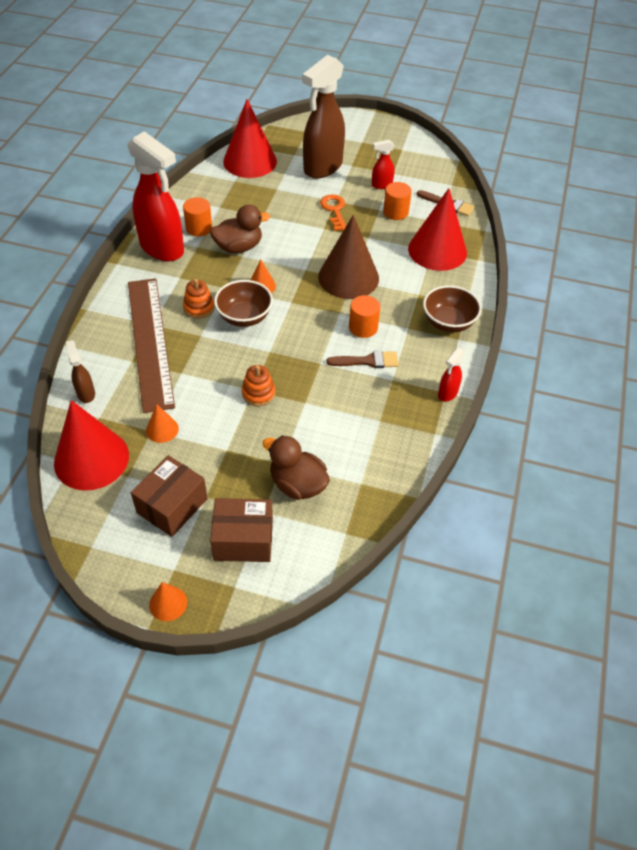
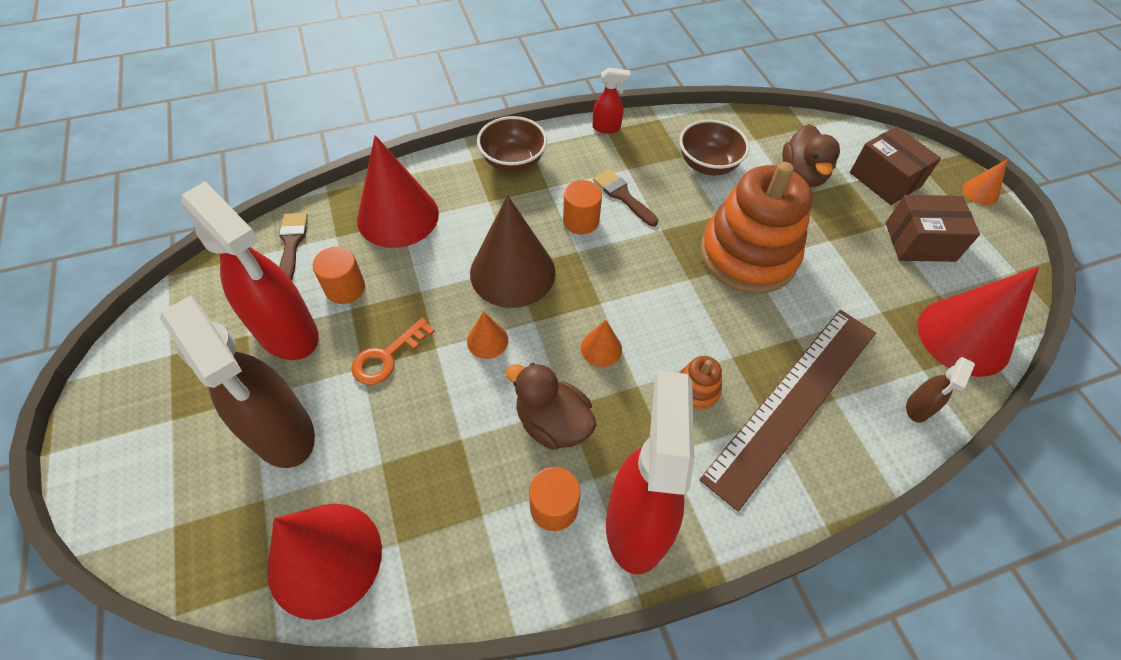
camera: 125 degrees left, 5 degrees up
(162, 429) = (870, 303): orange cone -> orange cone (487, 340)
(244, 317) = (665, 332): brown bowl -> brown bowl (708, 165)
(258, 393) = (748, 255): orange stacking toy -> orange stacking toy, size x2.41
(322, 167) = (282, 433): brown spray bottle -> brown spray bottle turned 45 degrees clockwise
(381, 185) = (288, 333): red spray bottle -> red spray bottle, size x2.28

